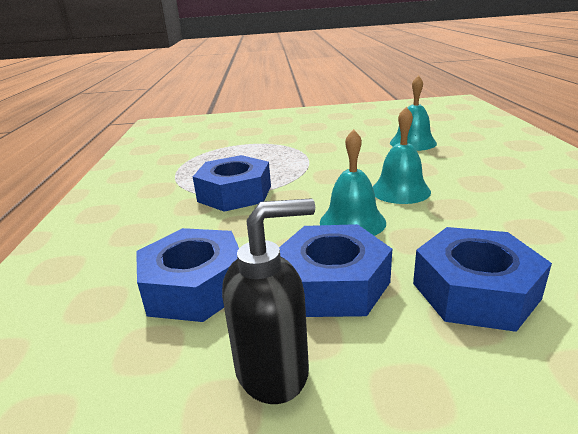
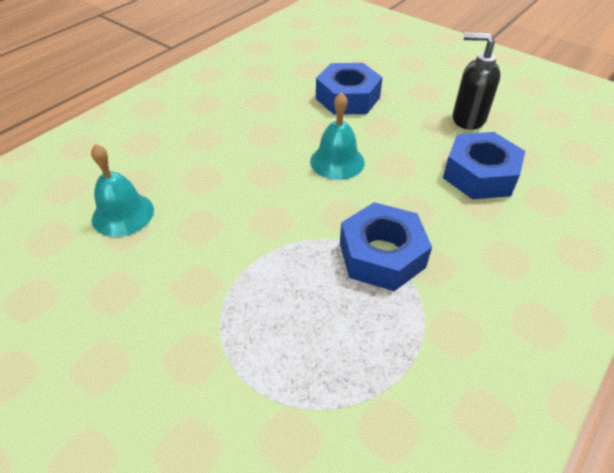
camera: 140 degrees left, 20 degrees up
(333, 283) = (403, 134): blue nut -> none
(400, 190) = (262, 165): turquoise bell -> none

